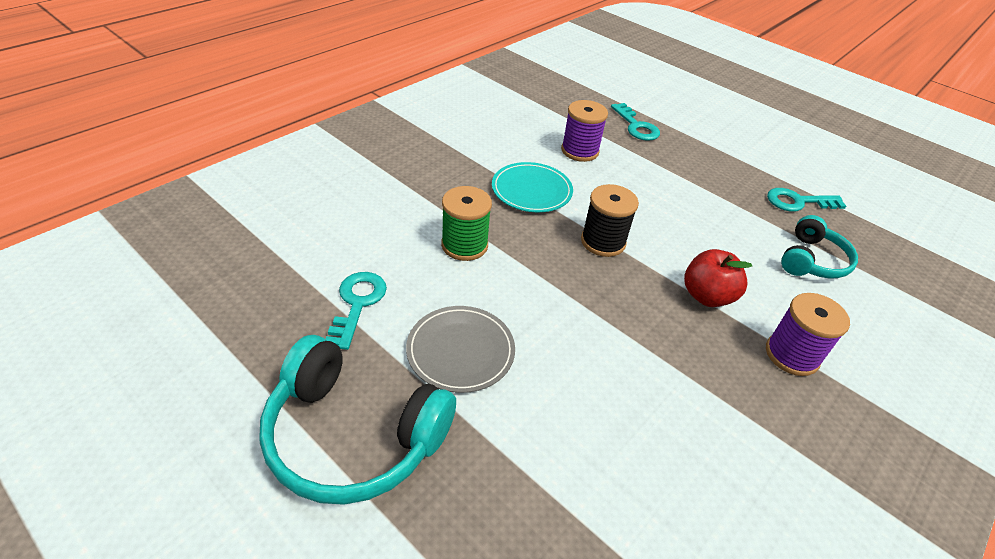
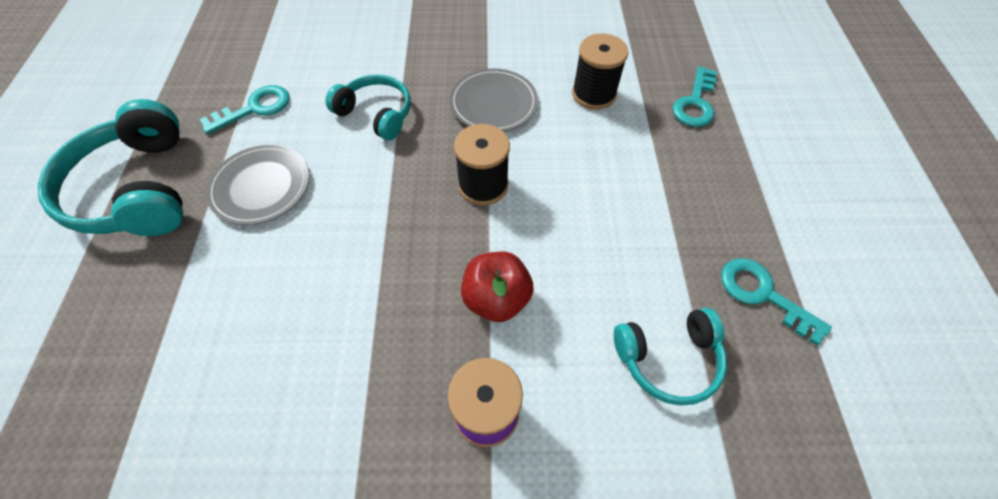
camera: 50 degrees right, 15 degrees up
(464, 245) = (376, 114): green spool -> turquoise headphones
(531, 190) = (493, 103): turquoise plate -> grey plate
(580, 151) = (593, 94): purple spool -> black spool

